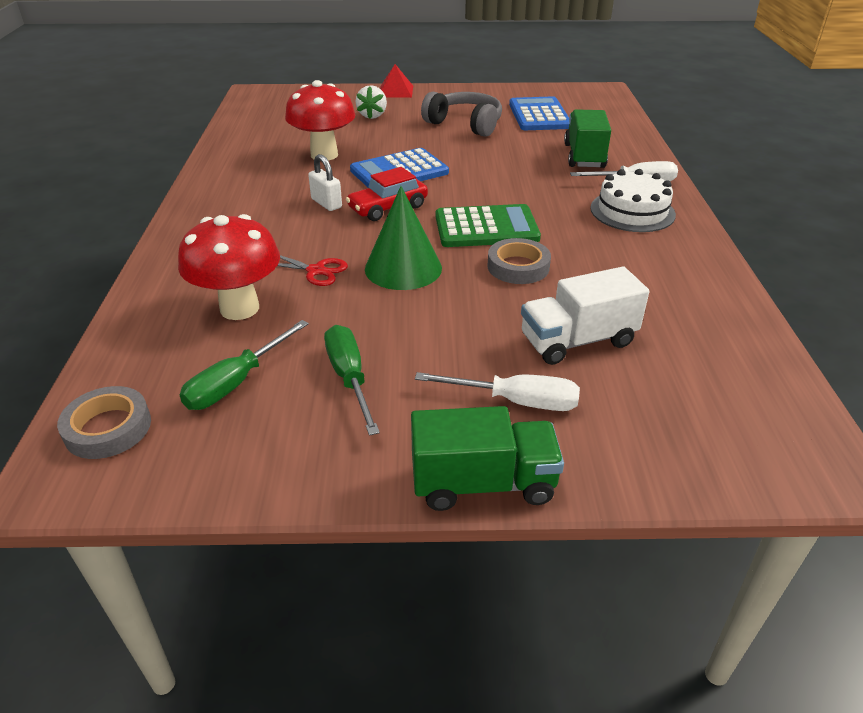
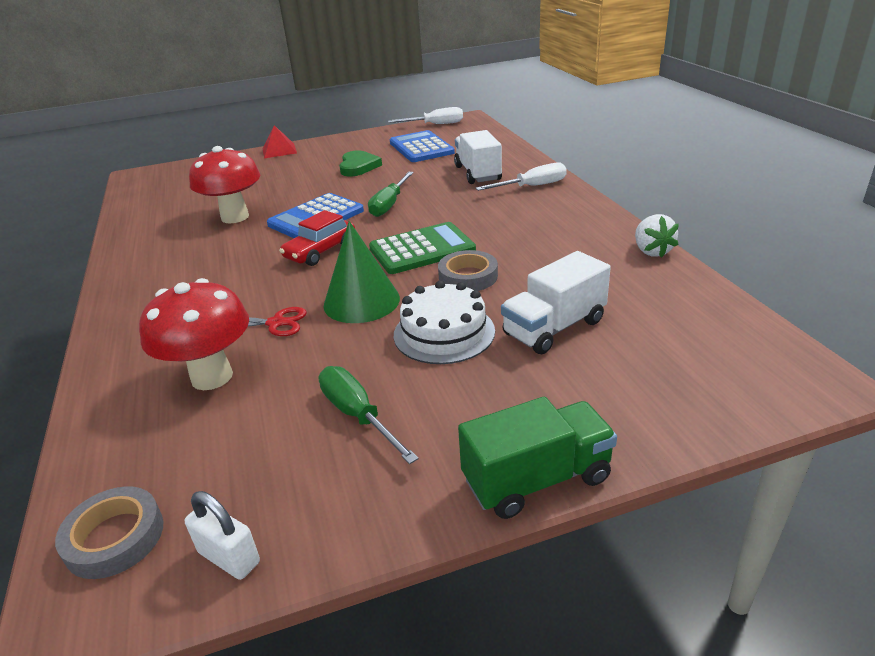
camera: 15 degrees left, 5 degrees down
(237, 382) = (241, 450): green screwdriver -> green screwdriver (389, 204)
(326, 203) = (257, 260): white padlock -> white padlock (229, 557)
(372, 115) = (266, 175): white strawberry -> white strawberry (651, 251)
(465, 124) = (358, 166): grey headphones -> green heart
(515, 401) = (527, 395): white screwdriver -> white screwdriver (435, 124)
(584, 156) = (477, 173): green truck -> white truck
(632, 211) = (542, 209): white cake -> white cake (444, 333)

